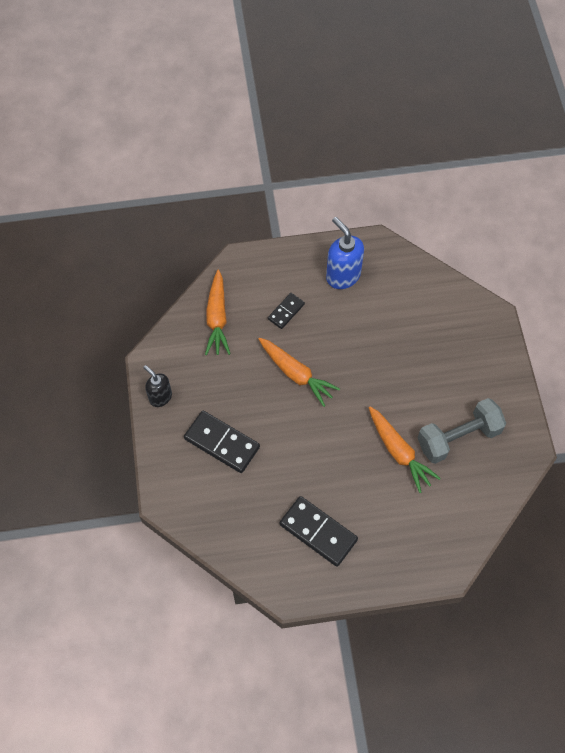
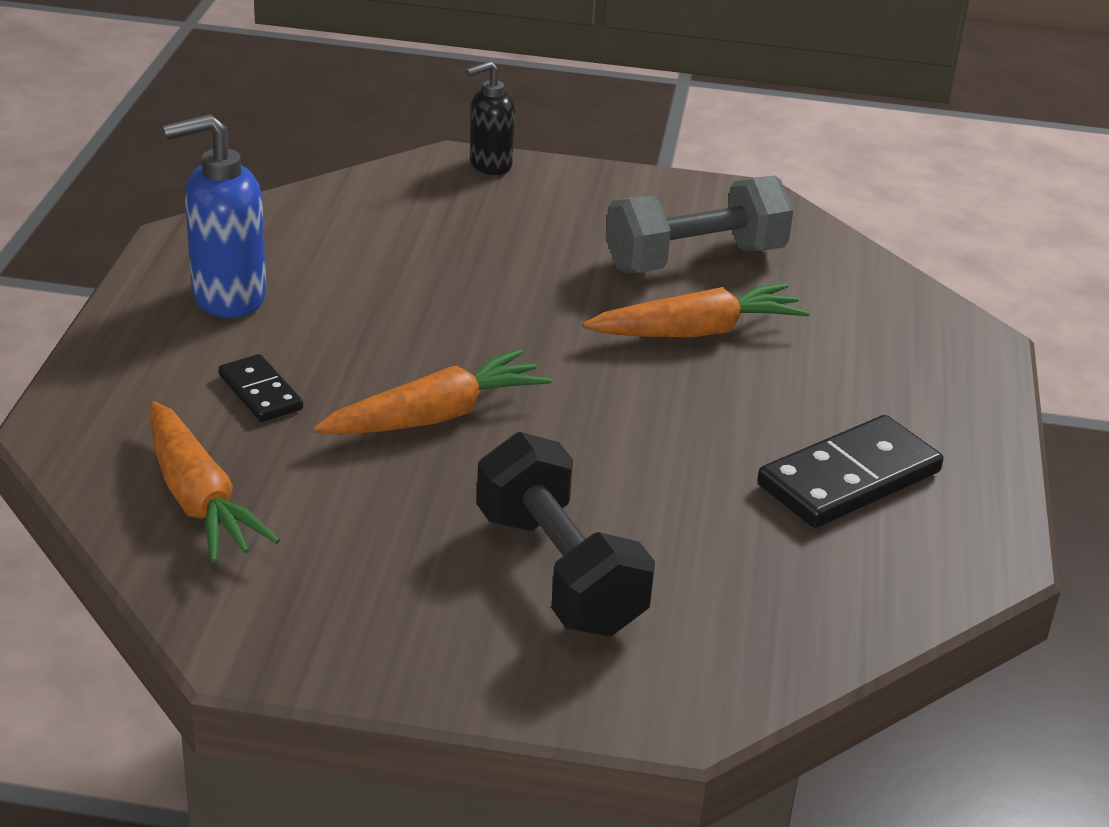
camera: 75 degrees left, 30 degrees down
(160, 397) = (366, 652): black soap dispenser -> black soap dispenser (490, 165)
(217, 318) = (199, 499): orange carrot -> orange carrot turned 45 degrees clockwise
(222, 443) = (559, 572): black domino -> black dumbbell
(458, 437) = (695, 259): grey dumbbell -> grey dumbbell turned 75 degrees clockwise

